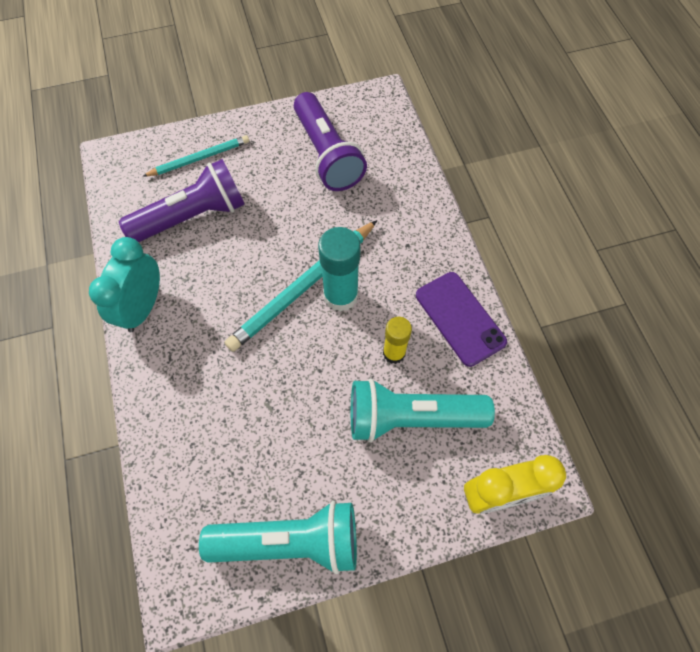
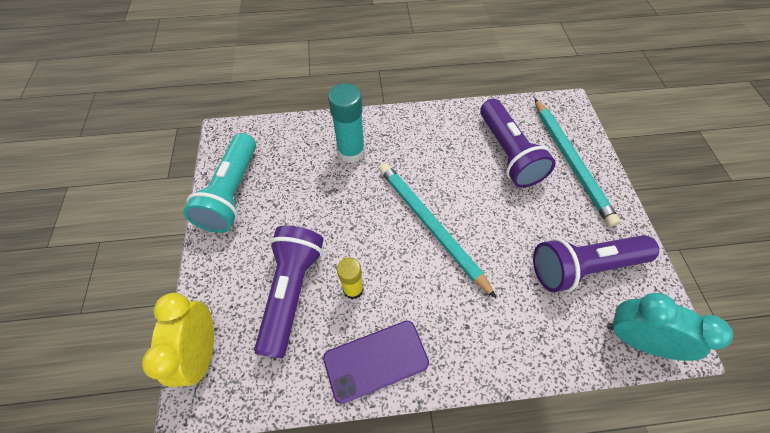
camera: 100 degrees right, 5 degrees down
(143, 307) = (427, 121): turquoise clock -> turquoise clock (635, 338)
(199, 158) = (571, 161): turquoise pencil -> turquoise pencil, size x1.63
(340, 296) = (417, 254): turquoise glue stick -> turquoise glue stick (351, 152)
(411, 417) = (292, 291): turquoise flashlight -> purple flashlight

